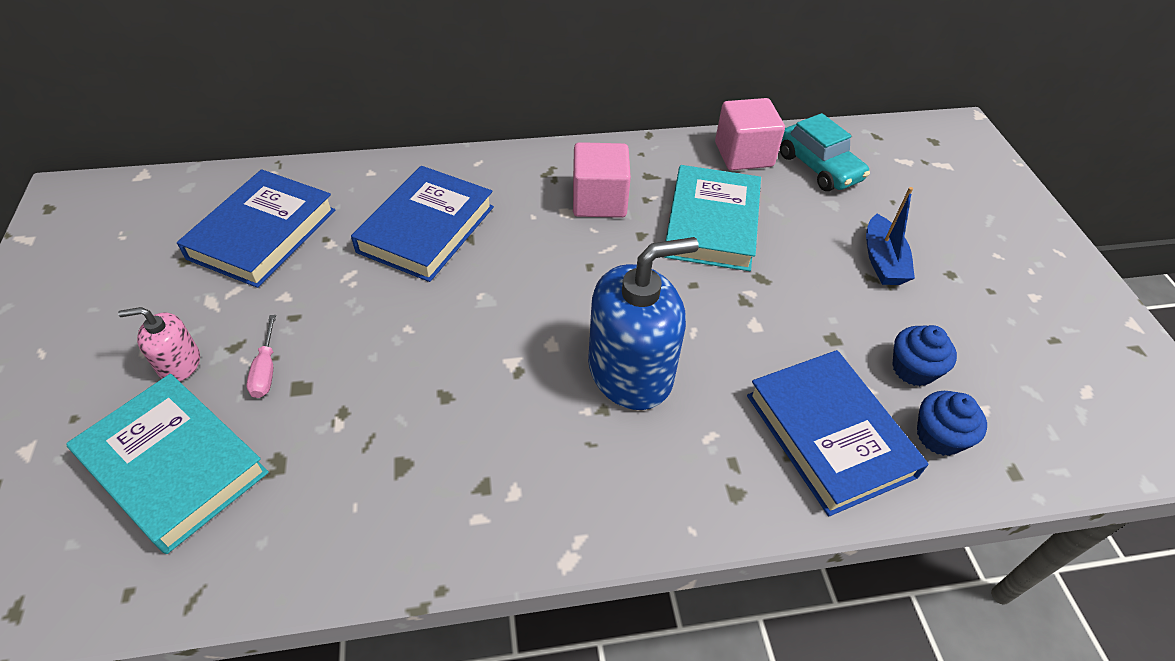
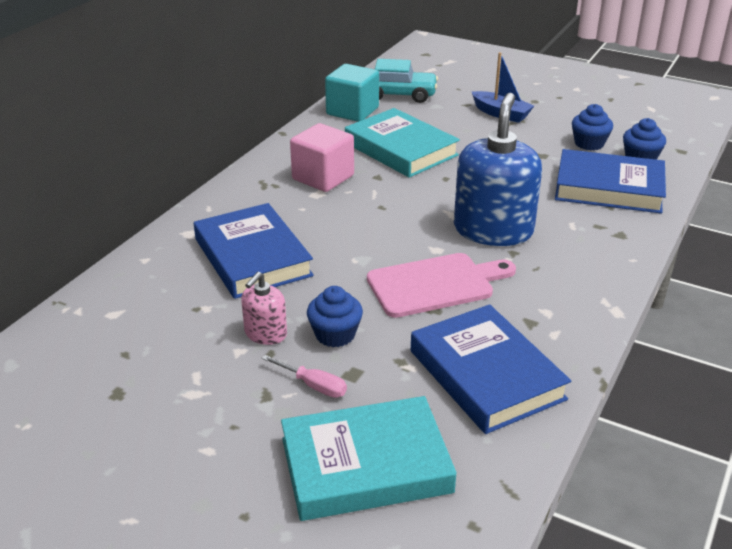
camera: 50 degrees left, 15 degrees down
(179, 364) = (250, 432): pink soap dispenser -> pink soap dispenser (265, 333)
(263, 234) = (144, 339): blue book -> blue book (486, 375)
(351, 344) = (335, 334): none -> blue cupcake
(488, 375) = (435, 284): none -> pink cutting board
(743, 155) = (352, 111): pink cube -> turquoise cube

